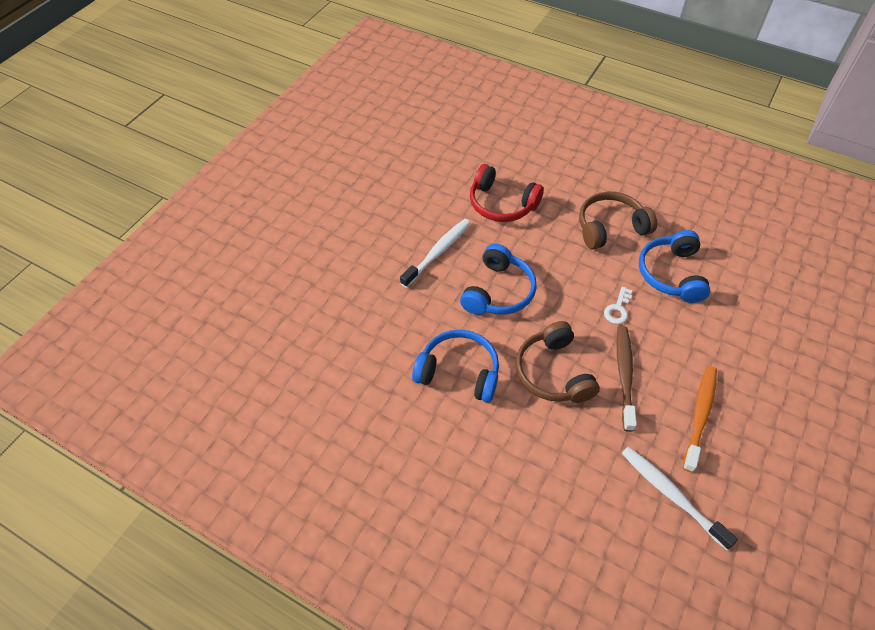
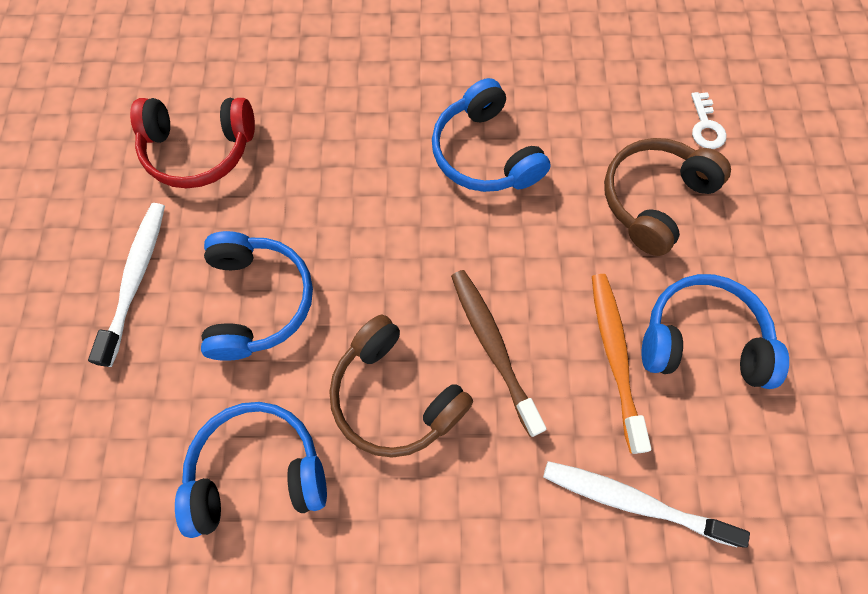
camera: 30 degrees left, 15 degrees up
(610, 228) = (372, 118): brown headphones -> brown headphones (654, 199)
(618, 309) = (438, 244): white key -> white key (705, 126)
(763, 433) = (701, 339): none -> blue headphones

